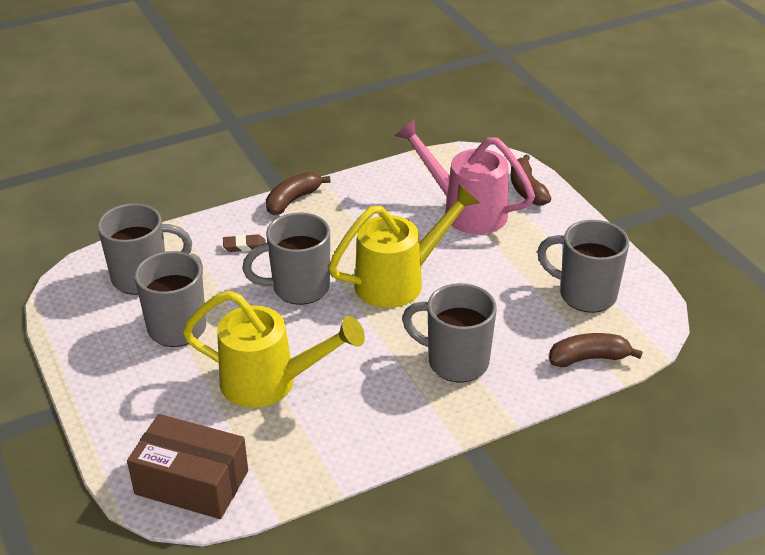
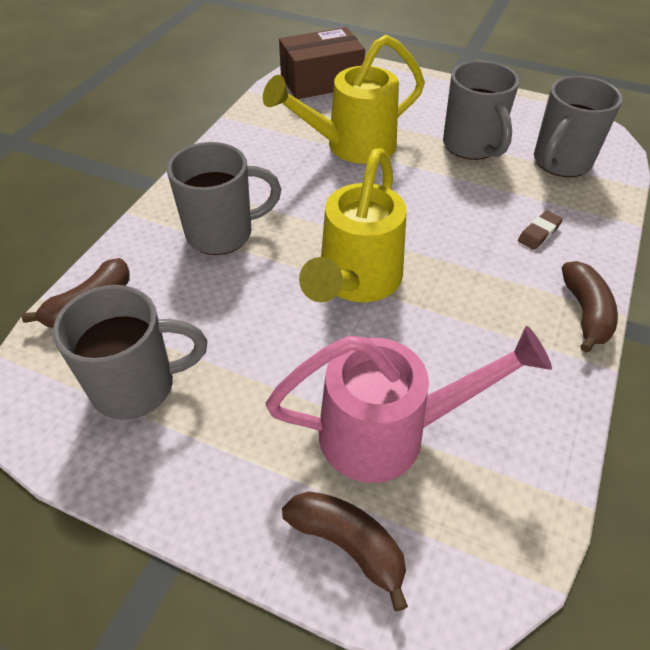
camera: 140 degrees right, 10 degrees up
(298, 288) = (434, 222): grey mug -> none

